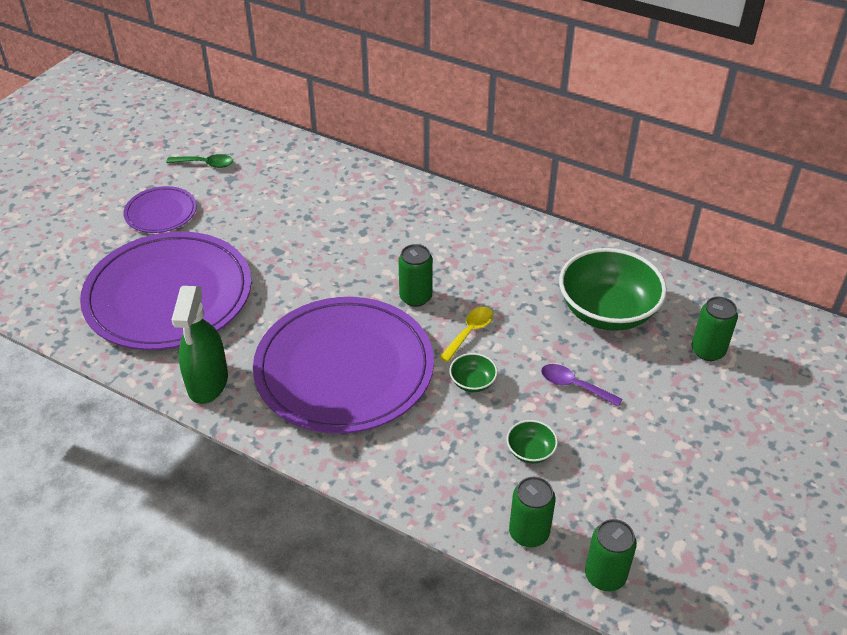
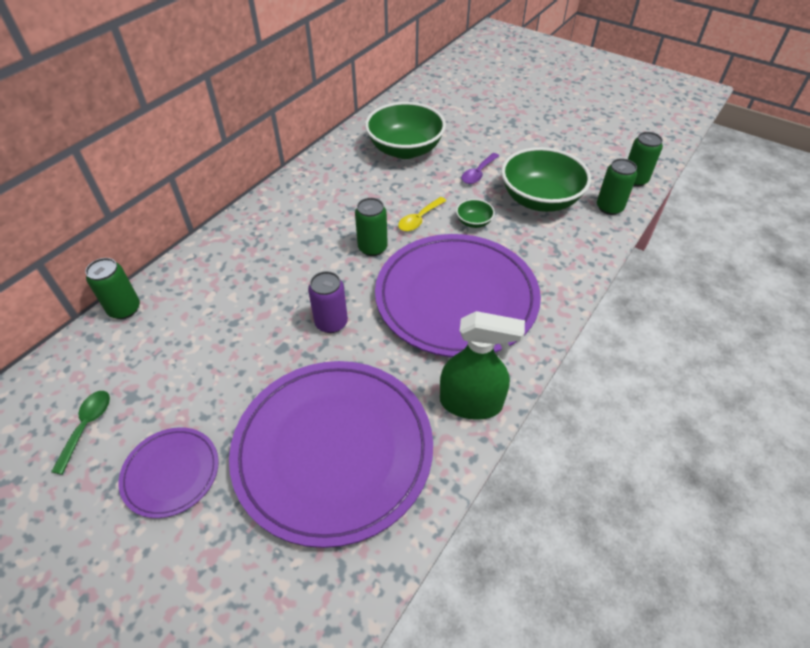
camera: 85 degrees left, 5 degrees up
(307, 278) = (331, 323): none -> purple can
(469, 332) = (419, 219): yellow spoon -> yellow spoon turned 90 degrees counterclockwise
(530, 451) = (540, 200): green bowl -> green bowl, size x2.34
(708, 351) = (447, 115): green can -> green can (124, 309)

